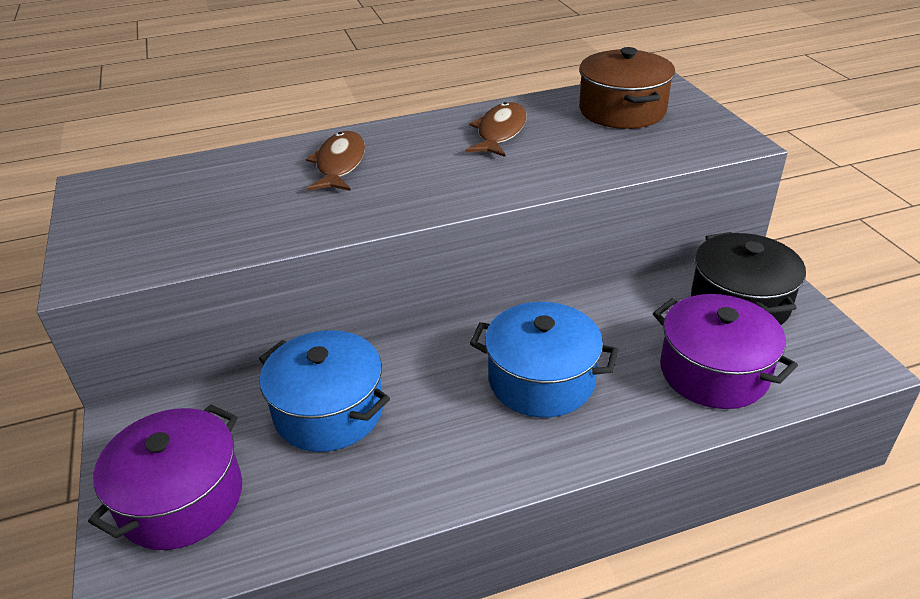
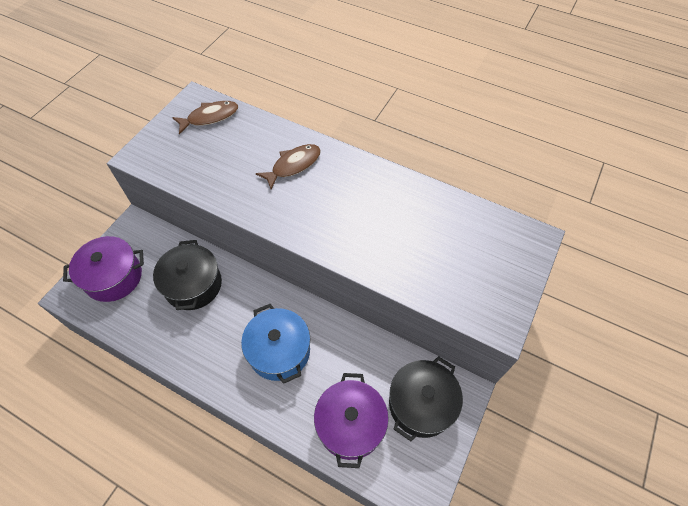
camera: 45 degrees right, 20 degrees up
(329, 411) = (193, 285): blue pot -> black pot
(500, 132) = (390, 204): brown fish -> brown fish (210, 117)
(622, 111) = (477, 243): brown pot -> none

